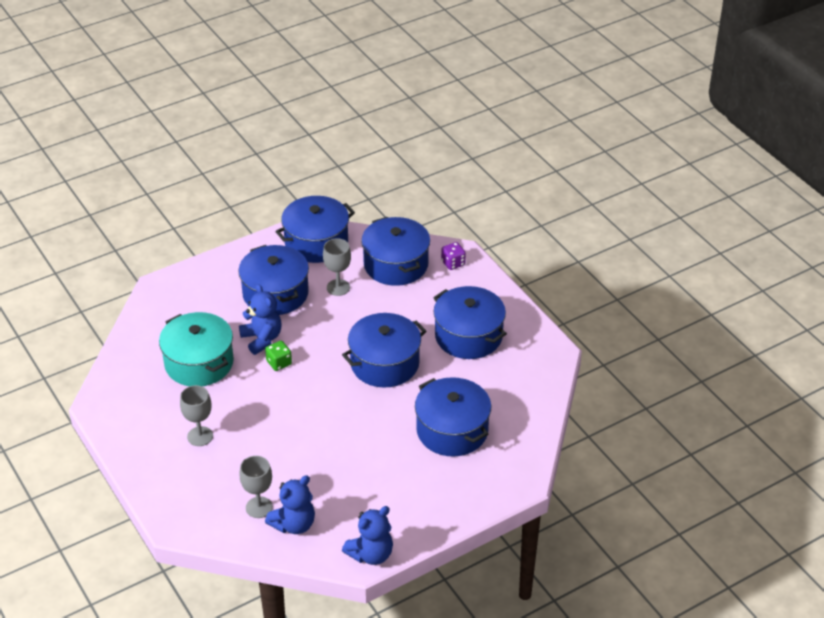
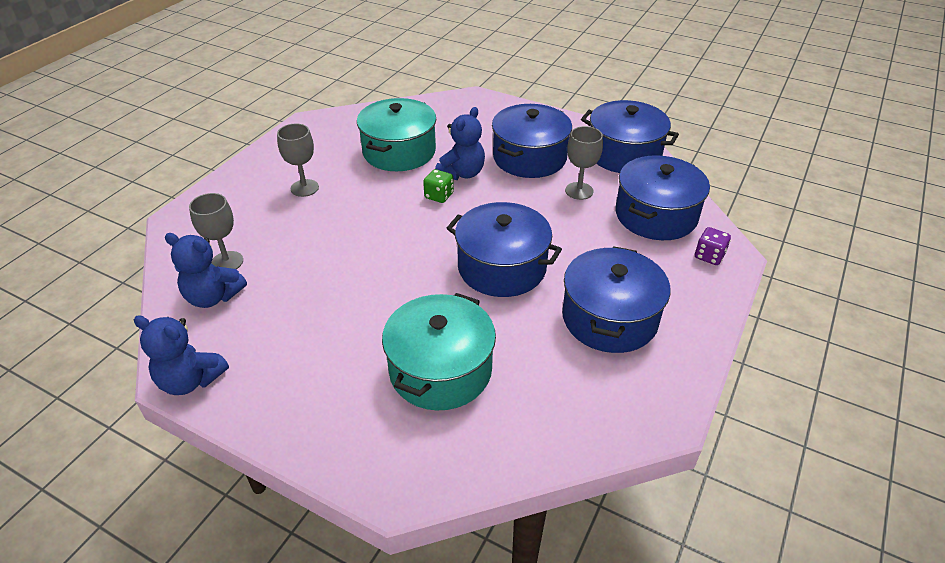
camera: 60 degrees right, 0 degrees up
(452, 430) = (440, 370): blue pot -> turquoise pot

